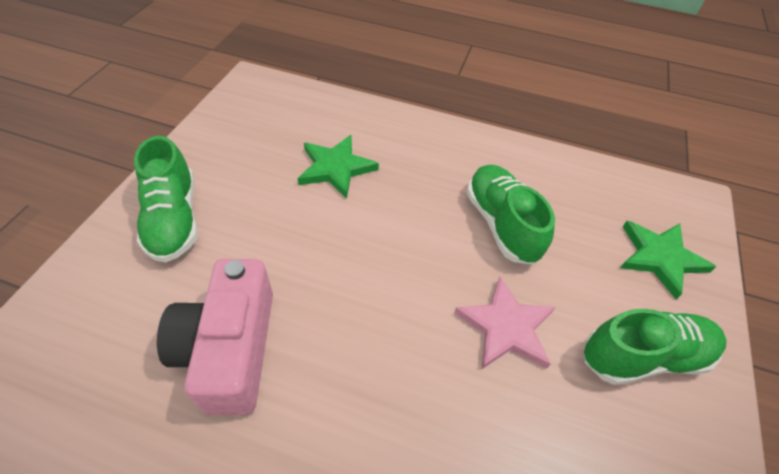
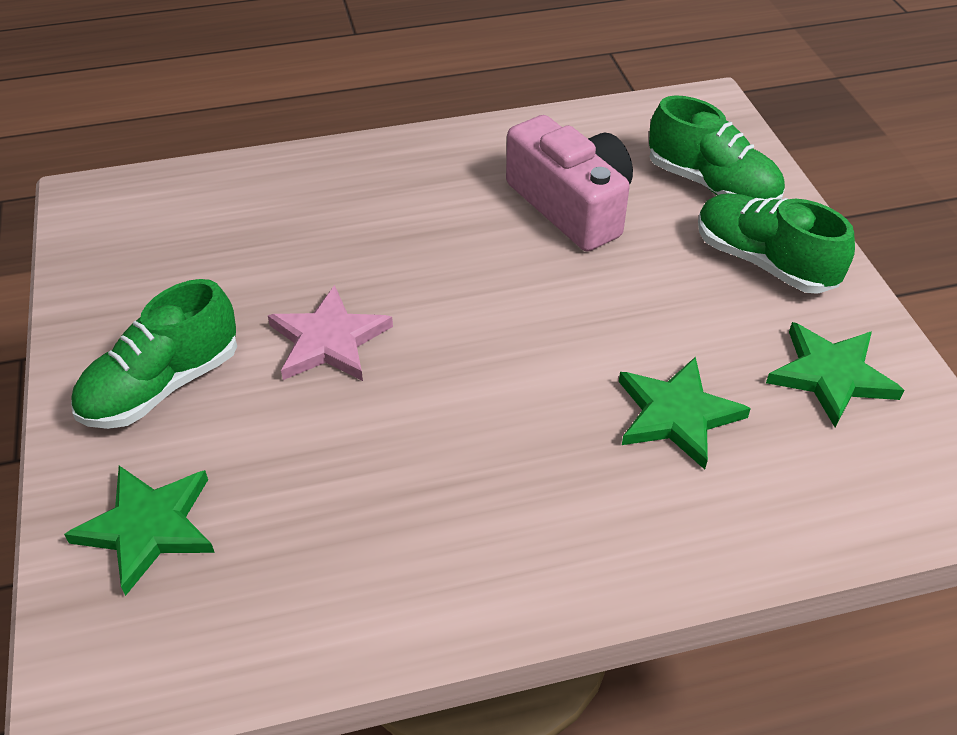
camera: 150 degrees right, 5 degrees down
(239, 145) = (831, 375): none -> green star
(501, 224) = (396, 457): green shoe -> green shoe (711, 185)

